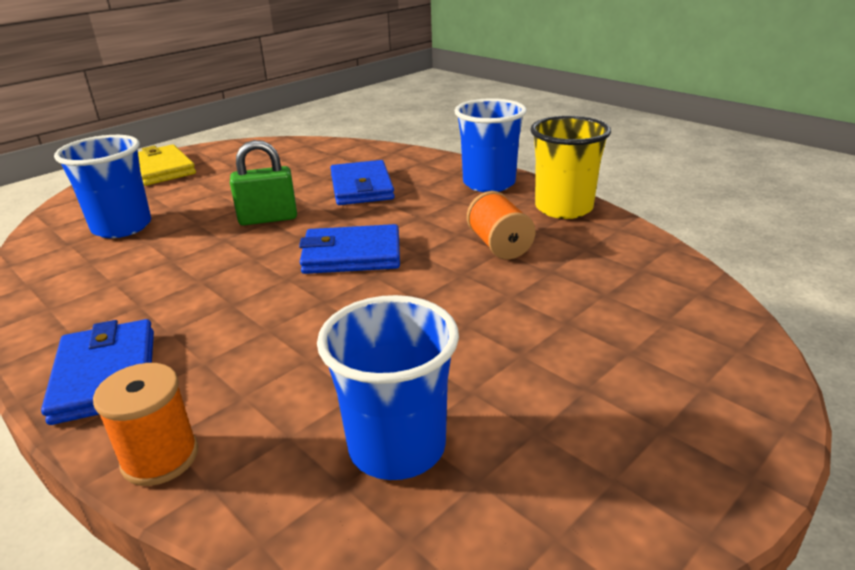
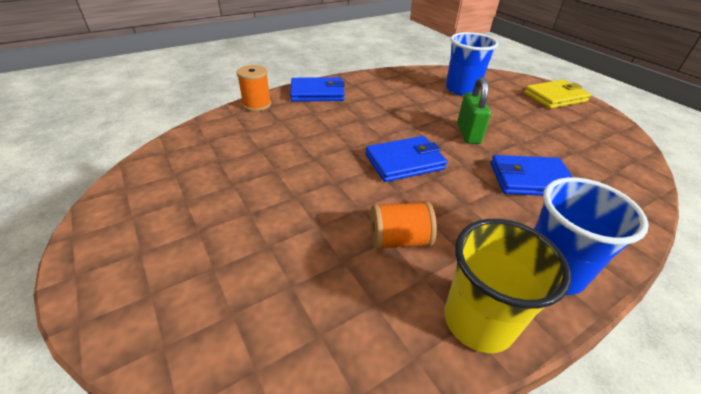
camera: 100 degrees right, 10 degrees up
(352, 255) = (404, 162): blue wallet -> blue wallet turned 60 degrees clockwise
(397, 447) = (214, 155): blue cup -> none

